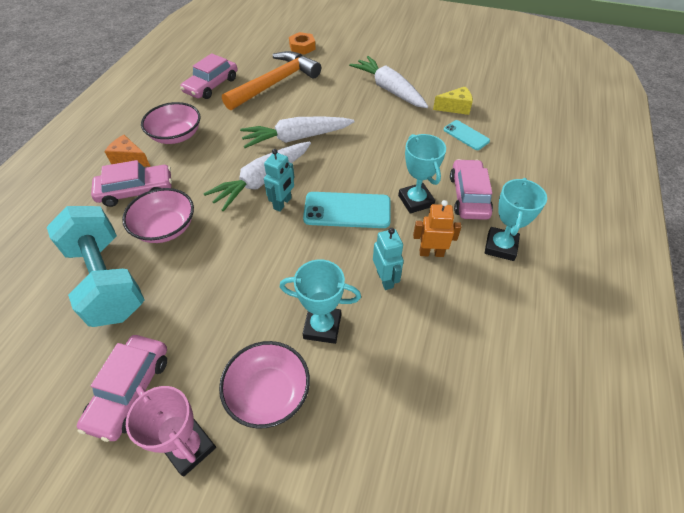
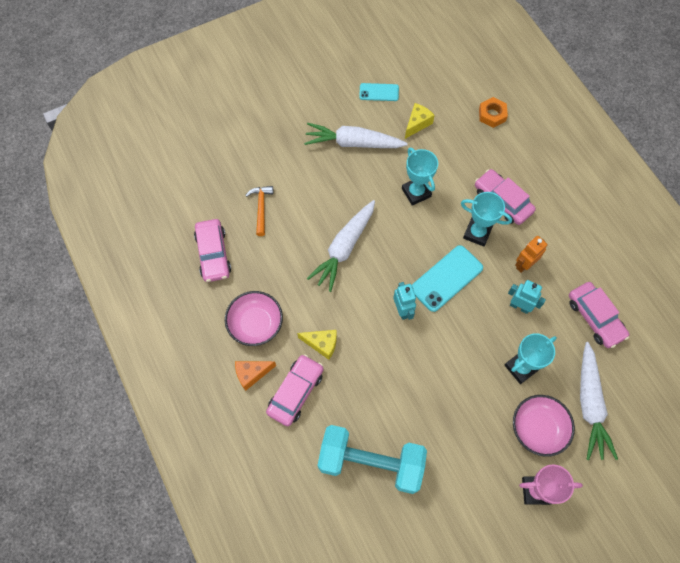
camera: 45 degrees left, 15 degrees up
(130, 390) = (472, 499): pink car -> pink car (595, 318)
(165, 228) = (354, 397): pink bowl -> none
(196, 178) = (322, 344): none -> yellow cheese
(262, 180) = (367, 305): white carrot -> white carrot (589, 404)
(275, 83) = (261, 208): orange hammer -> orange hammer, size x0.49
(302, 47) = (231, 149): orange nut -> orange nut (492, 115)
(466, 135) = (450, 146): turquoise phone -> turquoise phone (379, 92)
(500, 246) = (554, 225): turquoise trophy -> turquoise trophy (416, 192)

